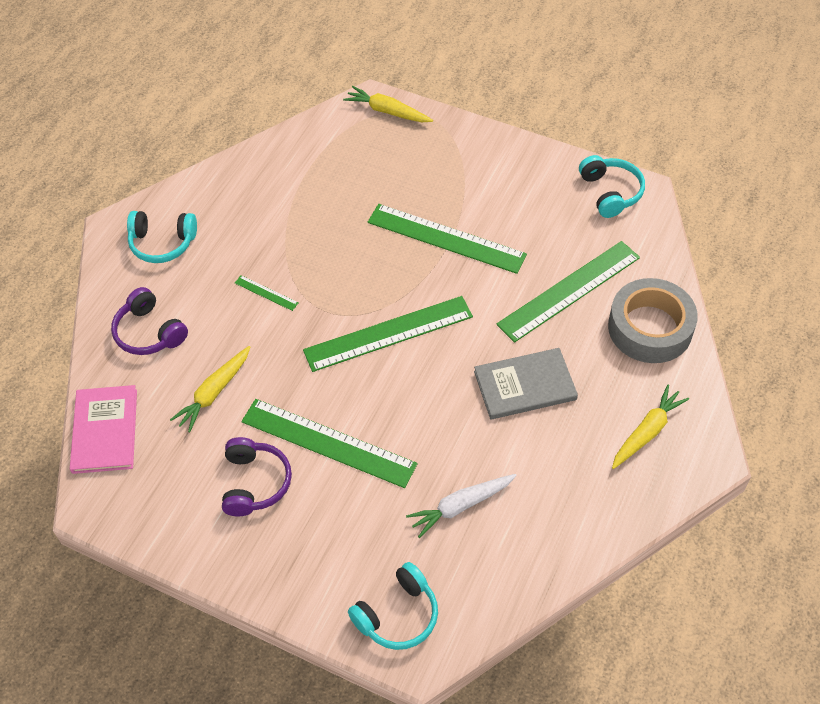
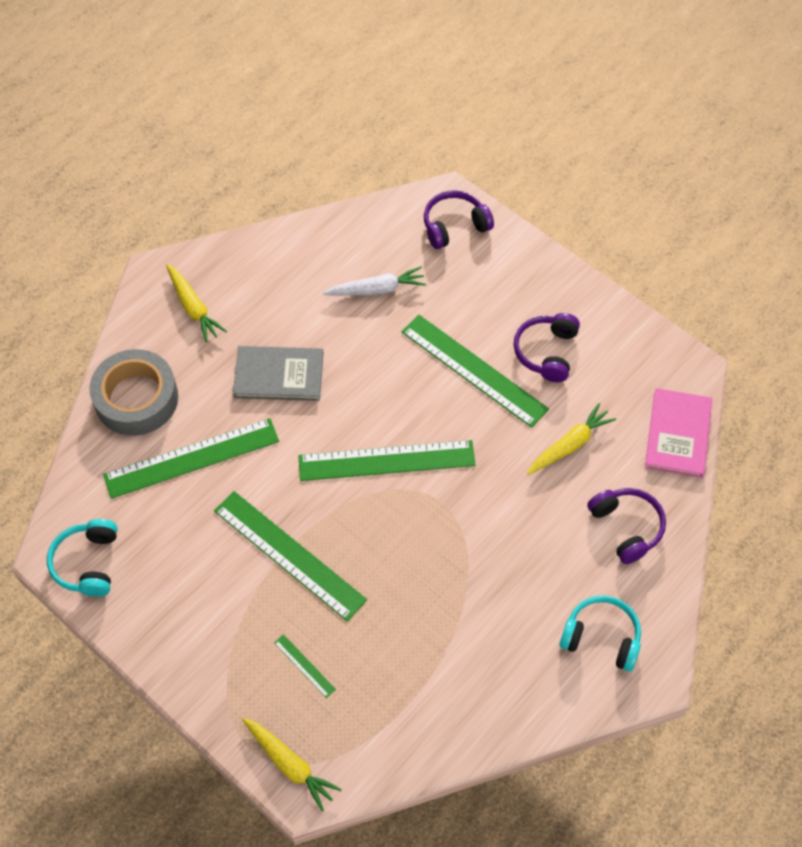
camera: 165 degrees left, 5 degrees up
(266, 293) = (498, 541): green ruler -> green ruler (304, 666)
(397, 615) = (454, 226): turquoise headphones -> purple headphones
(647, 432) = (193, 307): yellow carrot -> yellow carrot turned 90 degrees counterclockwise

